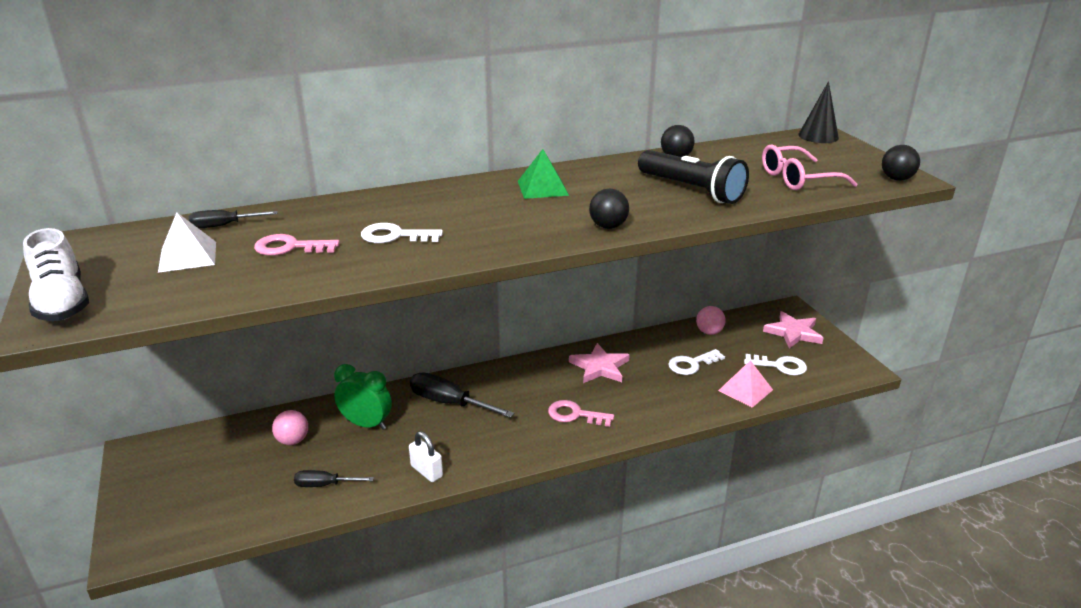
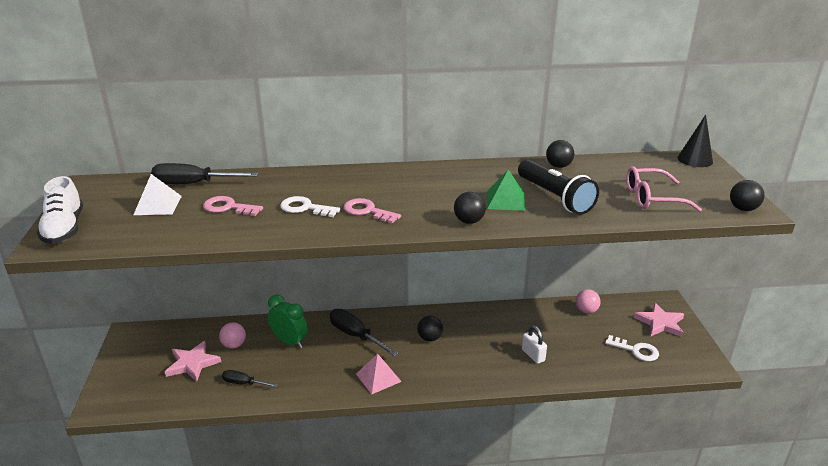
camera: 15 degrees right, 0 degrees up
(223, 226) = (192, 184): black screwdriver -> black screwdriver, size x1.69
(427, 471) = (319, 387): white padlock -> white padlock (533, 355)
(542, 188) = (436, 181): green pyramid -> green pyramid (505, 200)
(542, 391) = (430, 338): none -> black ball
(575, 415) = (448, 362): pink key -> pink key (367, 211)
(599, 367) = (483, 326): pink star -> pink star (192, 363)
(692, 364) = (560, 336): white key -> none
(745, 390) = (597, 366): pink pyramid -> pink pyramid (378, 377)

